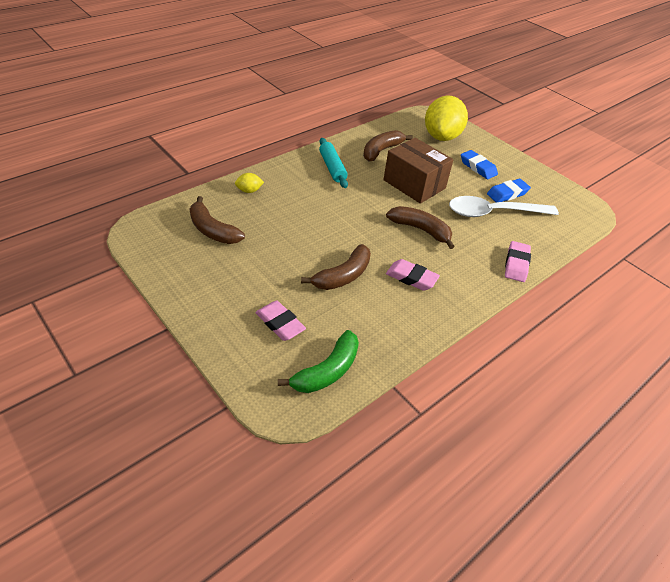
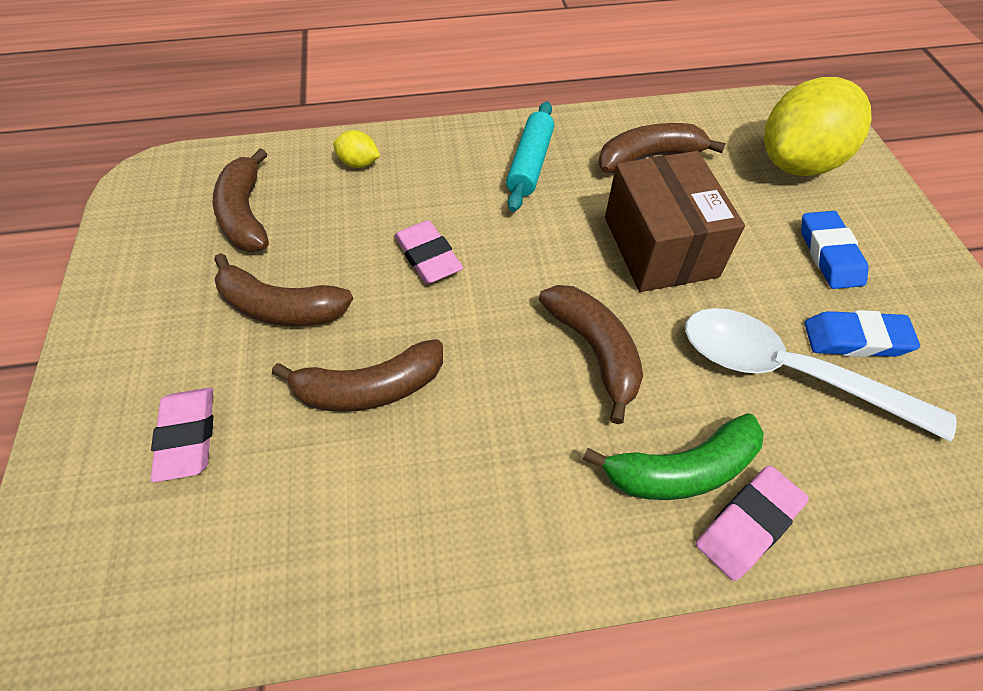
camera: 35 degrees right, 10 degrees up
(272, 261) = (280, 307): none -> brown banana
(327, 371) = (174, 580): green banana -> green banana (681, 470)
(411, 278) = (490, 451): pink eraser -> pink eraser (428, 257)

